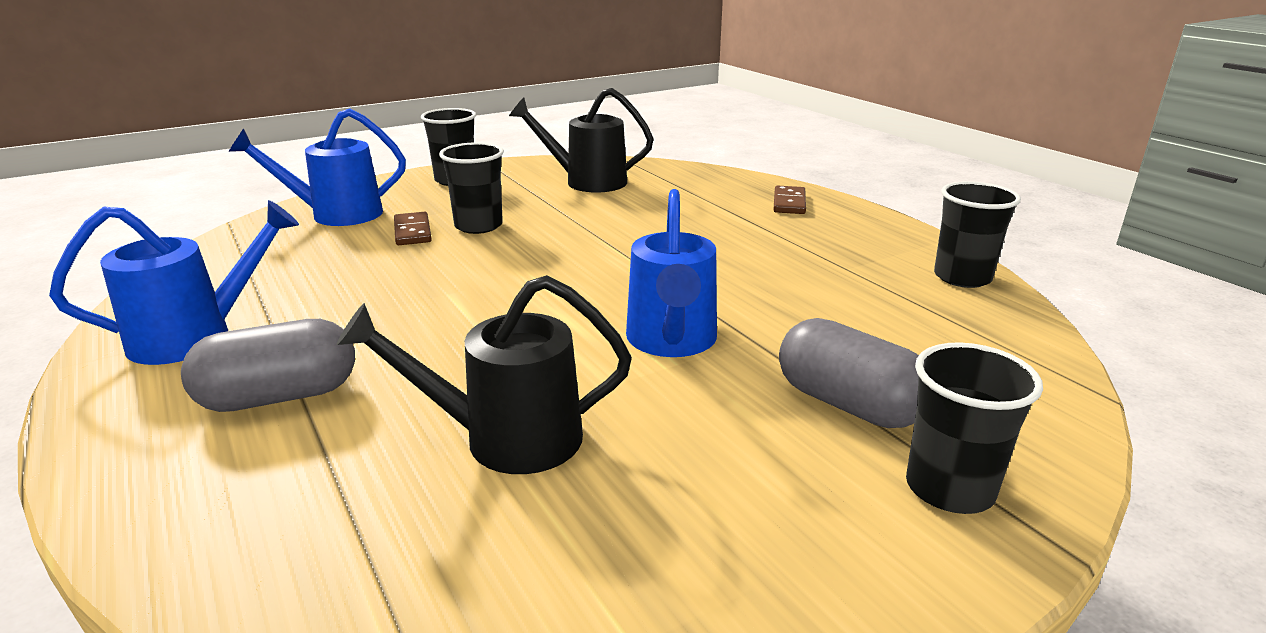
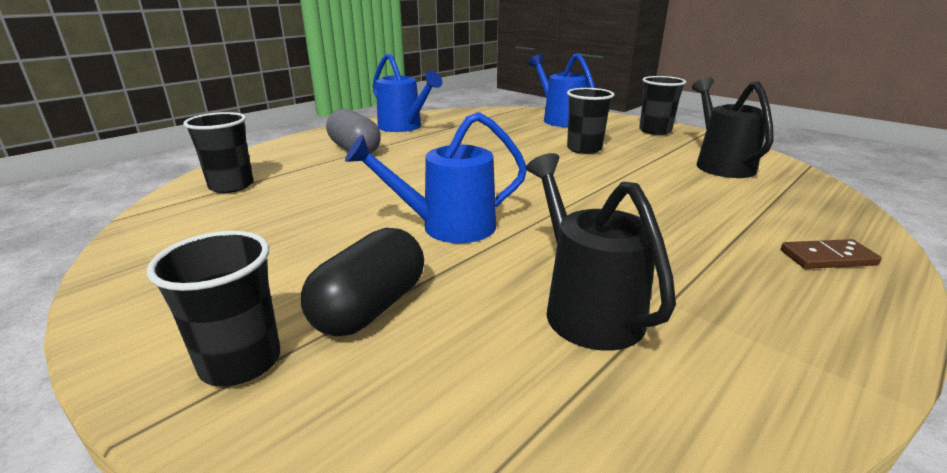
camera: 75 degrees right, 0 degrees up
(413, 232) = (555, 137): brown domino -> none
(504, 439) = (319, 197): black watering can -> black watering can (585, 307)
(848, 404) = (370, 308): grey capsule -> black capsule
(962, 277) = (739, 404): black cup -> black cup (231, 186)

